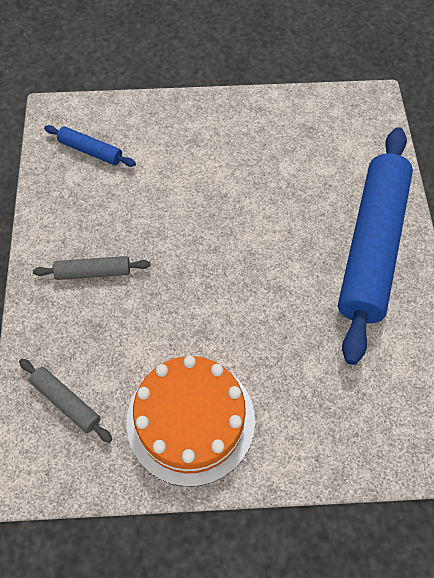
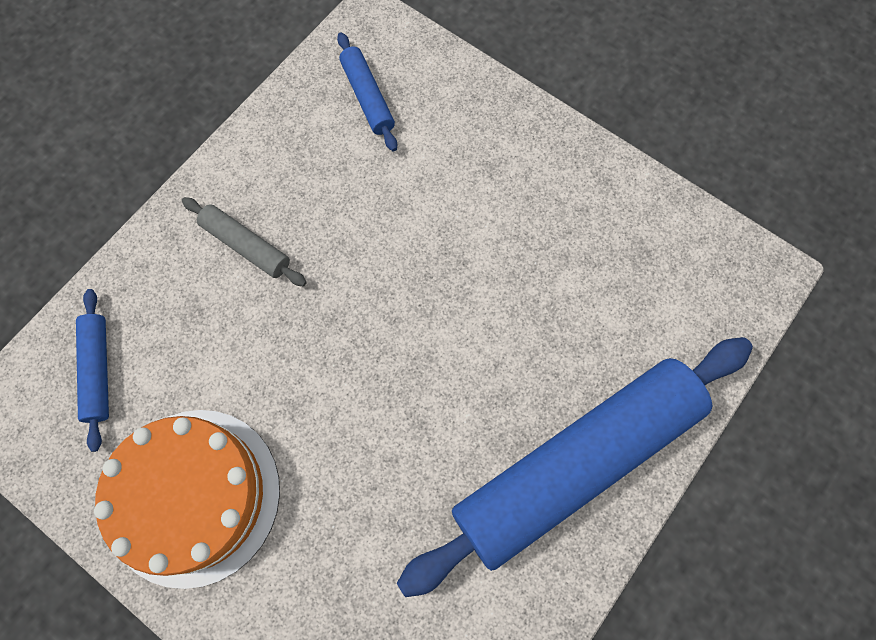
camera: 40 degrees right, 10 degrees up
(66, 402) = (98, 370): grey rolling pin -> blue rolling pin

